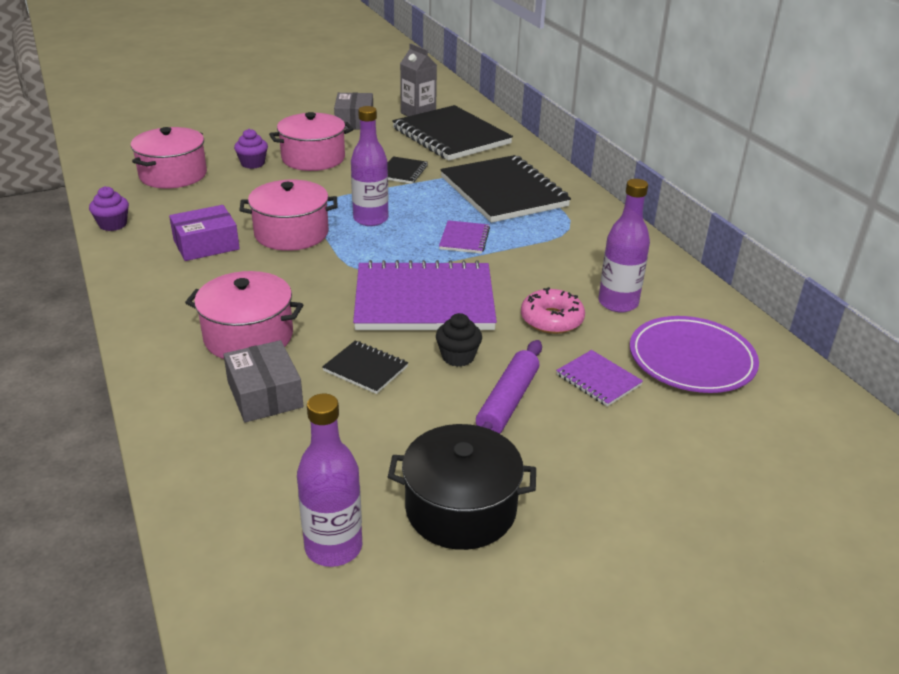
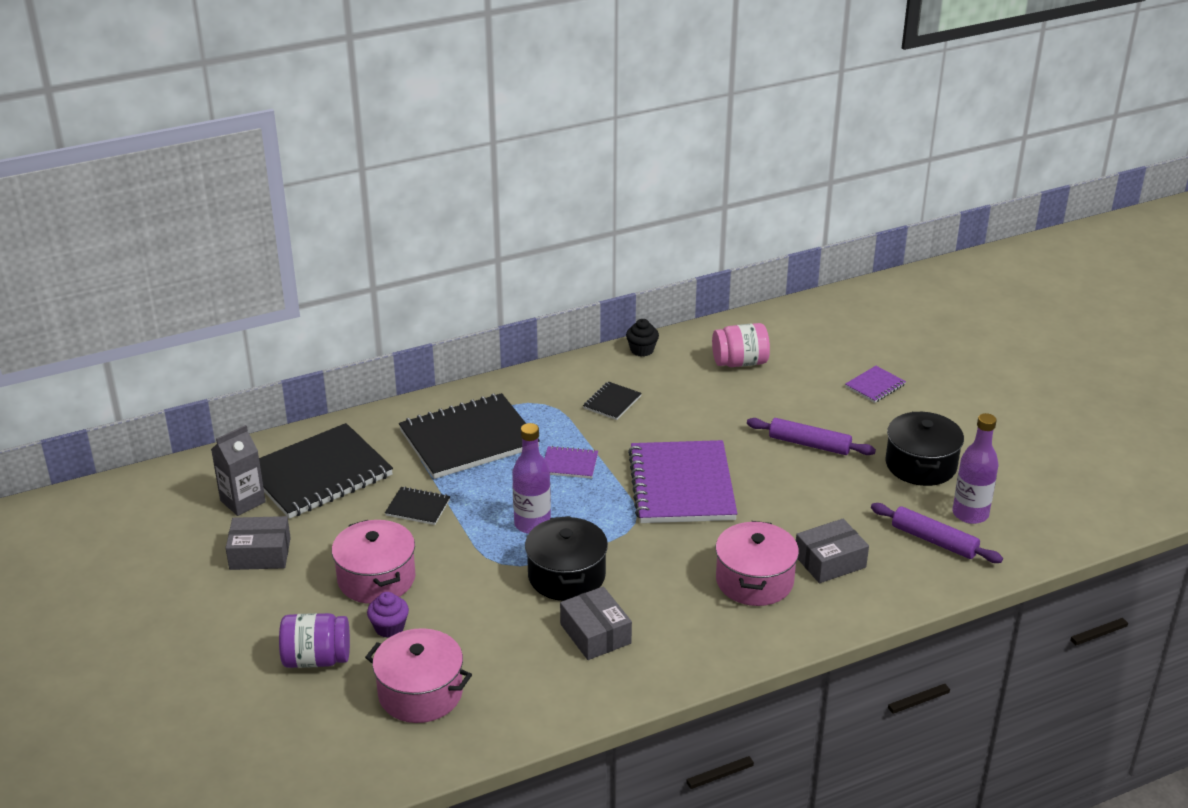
camera: 90 degrees left, 0 degrees up
(113, 224) = (555, 717): purple cupcake -> none
(206, 244) = (595, 634): purple box -> grey box
(229, 141) = (316, 659): none -> purple jar
(280, 495) = (934, 541): none -> purple rolling pin
(291, 233) = (566, 576): pink pot -> black pot
(365, 369) = (785, 512): black notebook -> black notebook (612, 402)
(458, 357) = (759, 467): black cupcake -> black cupcake (642, 350)
(551, 319) = (699, 420): pink donut -> none
(598, 380) = (774, 404): purple notebook -> purple notebook (875, 386)
(618, 303) = (669, 387): purple bottle -> none
(691, 359) = (740, 362): purple plate -> pink jar

